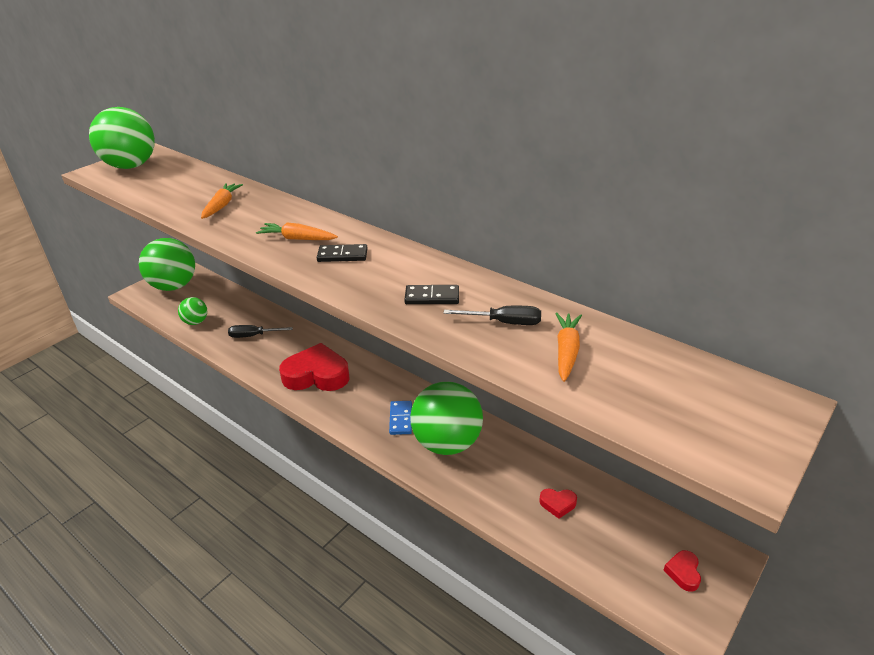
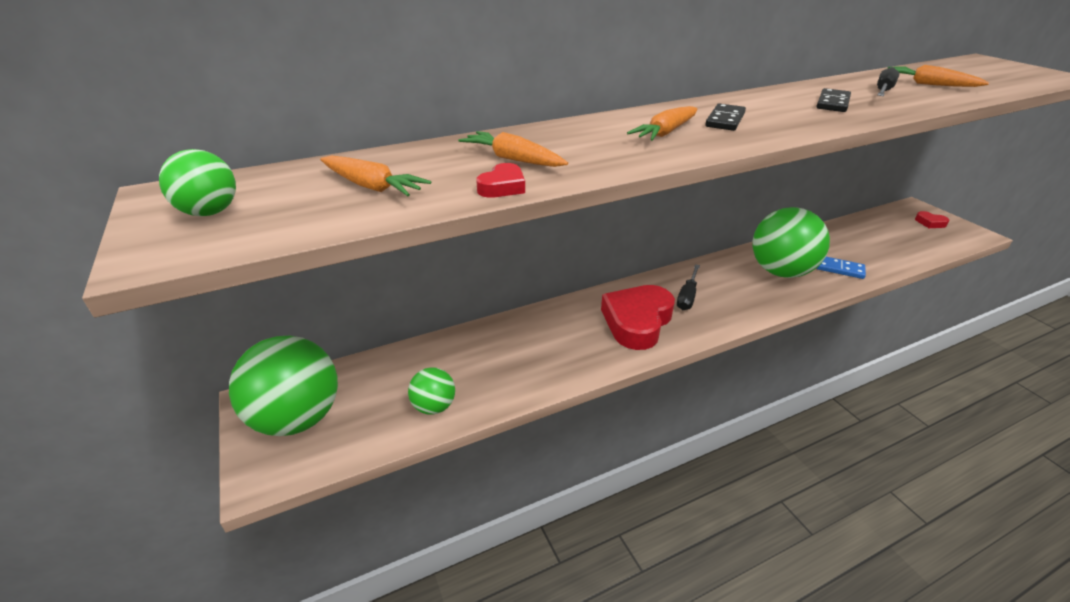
camera: 65 degrees left, 0 degrees up
(131, 166) = (210, 212): green ball -> green ball, size x0.49
(169, 185) = (372, 186): none -> orange carrot
(253, 336) = (519, 355): black screwdriver -> black screwdriver (687, 297)
(400, 419) = (737, 287): blue domino -> blue domino (839, 269)
(557, 504) = (863, 245): red heart -> red heart (502, 187)

